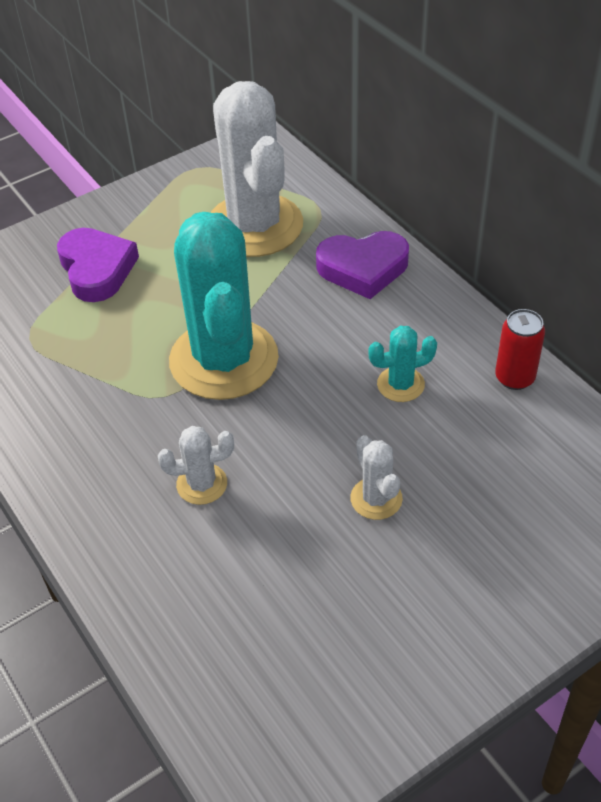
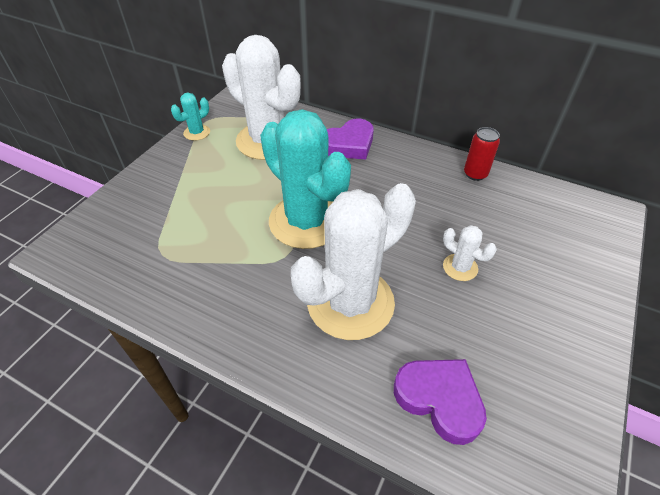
camera: 30 degrees left, 0 degrees up
(97, 269) = (182, 195): purple heart -> purple heart (439, 399)
(202, 484) = (350, 302): white cactus -> white cactus, size x2.36
(400, 384) = (420, 198): turquoise cactus -> turquoise cactus (197, 133)

